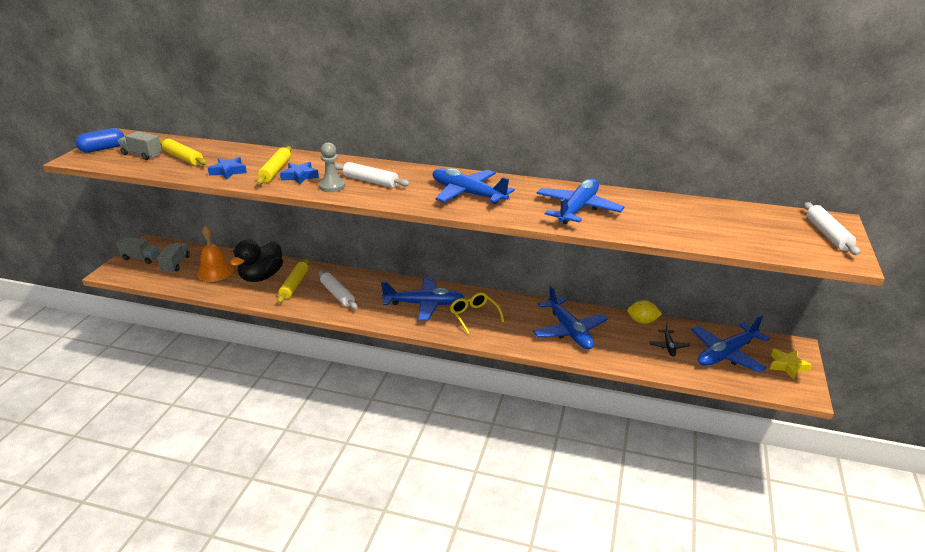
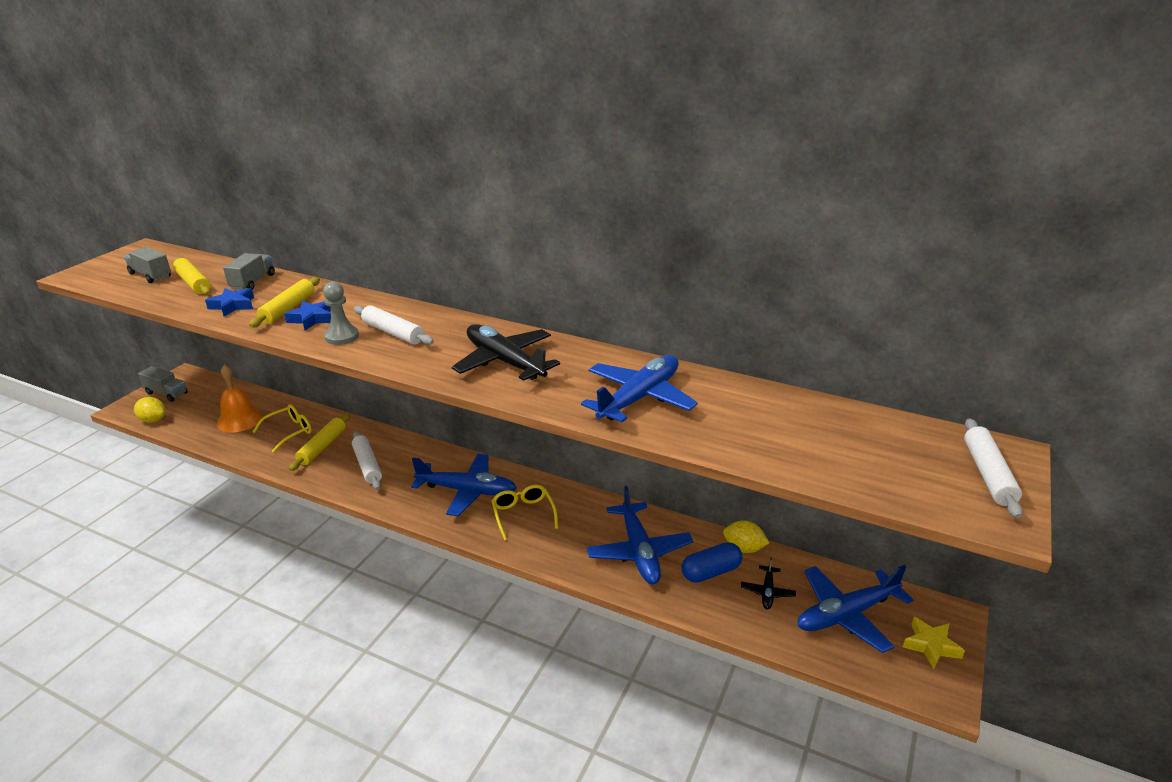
camera: 10 degrees right, 0 degrees up
(103, 149) = (113, 264): blue capsule -> blue capsule (711, 572)
(140, 278) = (153, 420): none -> yellow lemon
(176, 264) = (201, 405): grey truck -> grey truck (252, 282)
(261, 277) = (289, 432): black duck -> yellow glasses
(468, 194) = (505, 362): blue plane -> black plane

